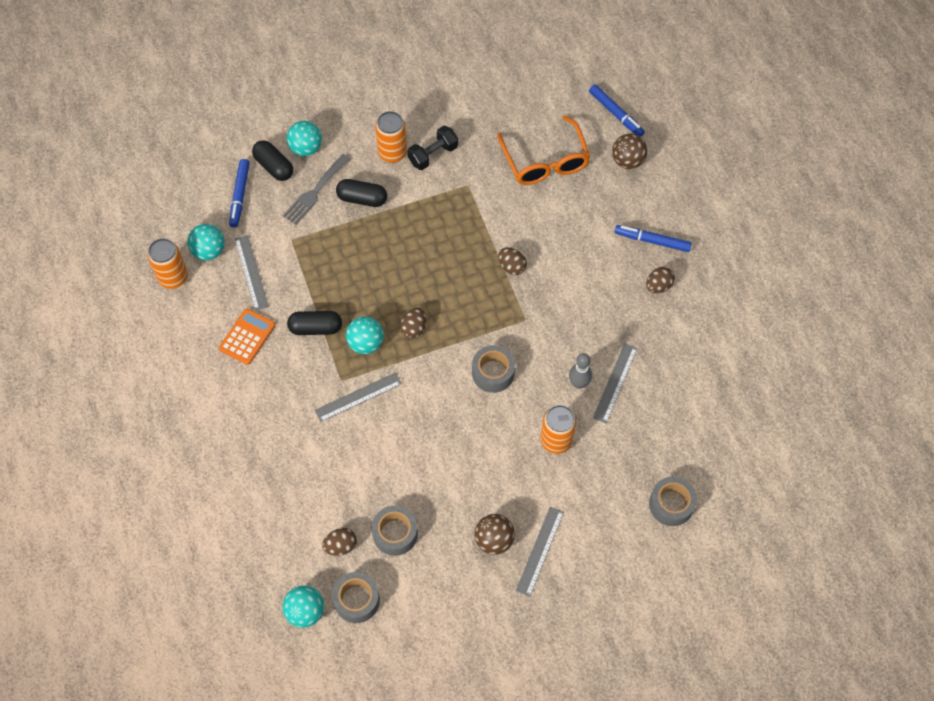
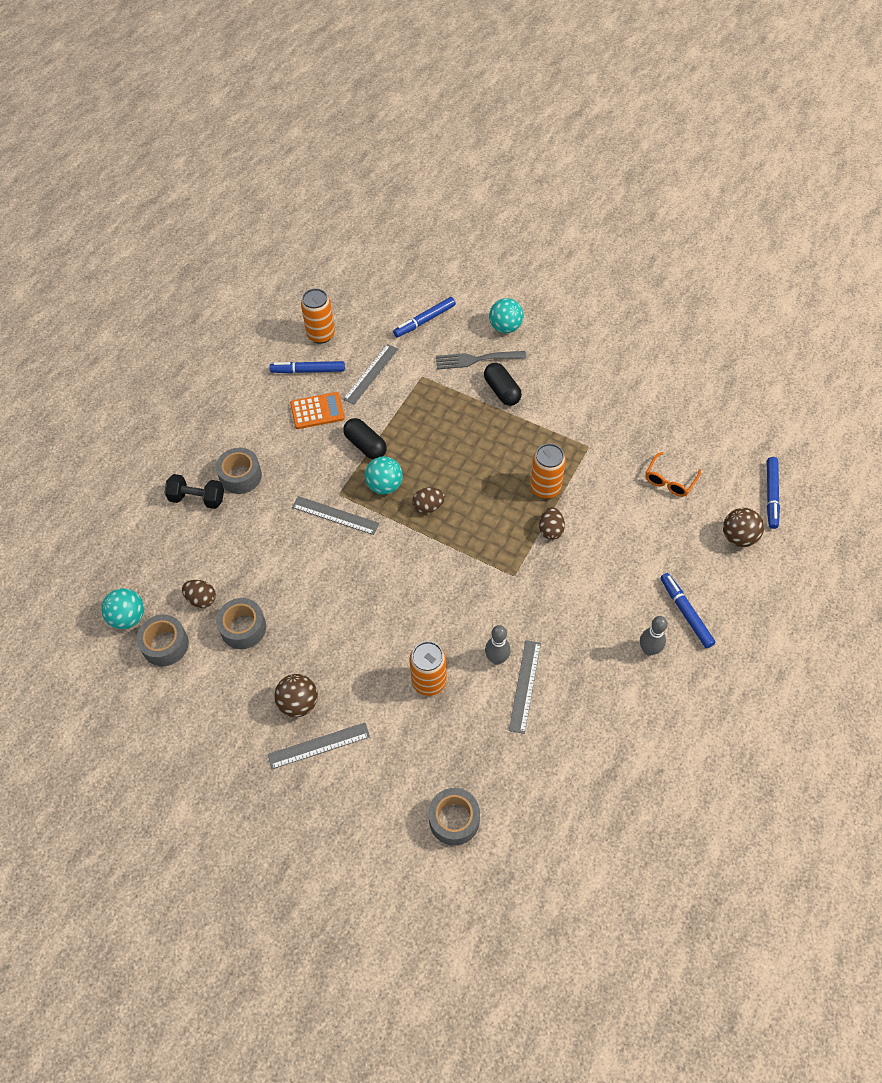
camera: 50 degrees right, 5 degrees down
(200, 314) = (308, 371): none -> blue marker
(209, 251) = (362, 338): turquoise ball -> none
(274, 166) = (469, 321): black capsule -> none
(392, 153) = (561, 379): orange can -> orange can (545, 488)
(433, 155) = (589, 405): black dumbbell -> black dumbbell (197, 498)
(493, 373) = (444, 589): grey tape -> grey tape (240, 476)
(545, 161) = (669, 480): orange glasses -> orange glasses, size x0.56
(615, 383) = (524, 686): grey ruler -> grey ruler turned 60 degrees counterclockwise
(658, 286) = (649, 650): brown egg -> grey bowling pin

